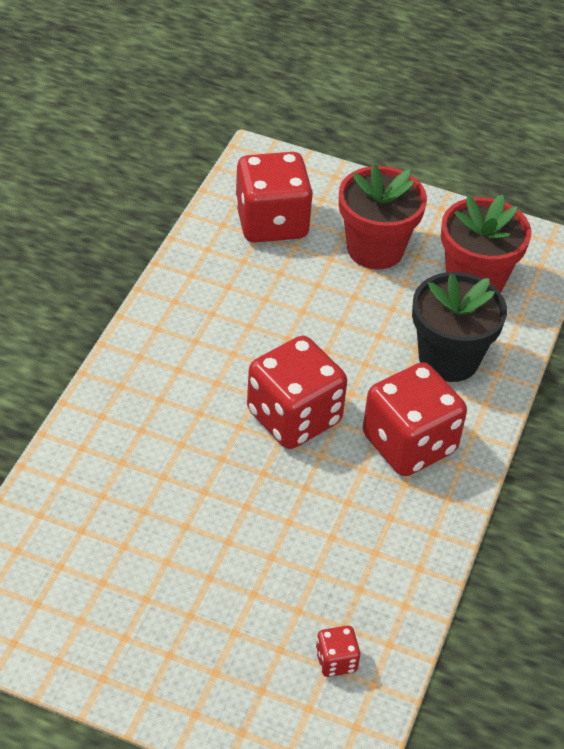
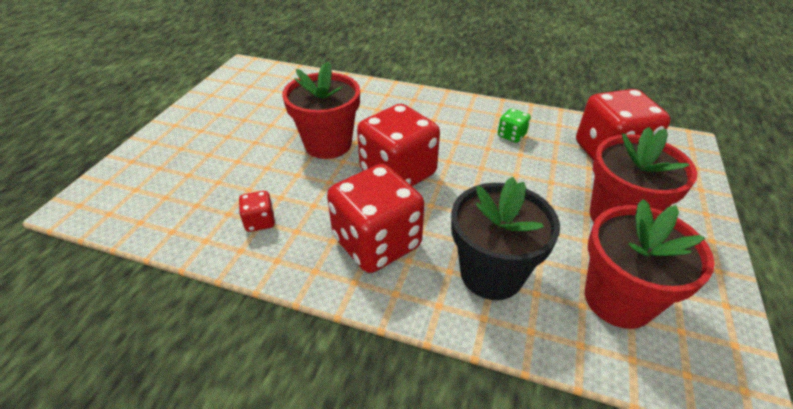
camera: 90 degrees right, 5 degrees down
(225, 488) = (328, 144): none -> red flower pot
(226, 298) = (511, 135): none -> green dice
(336, 661) = (167, 201): red dice -> red dice (260, 221)

